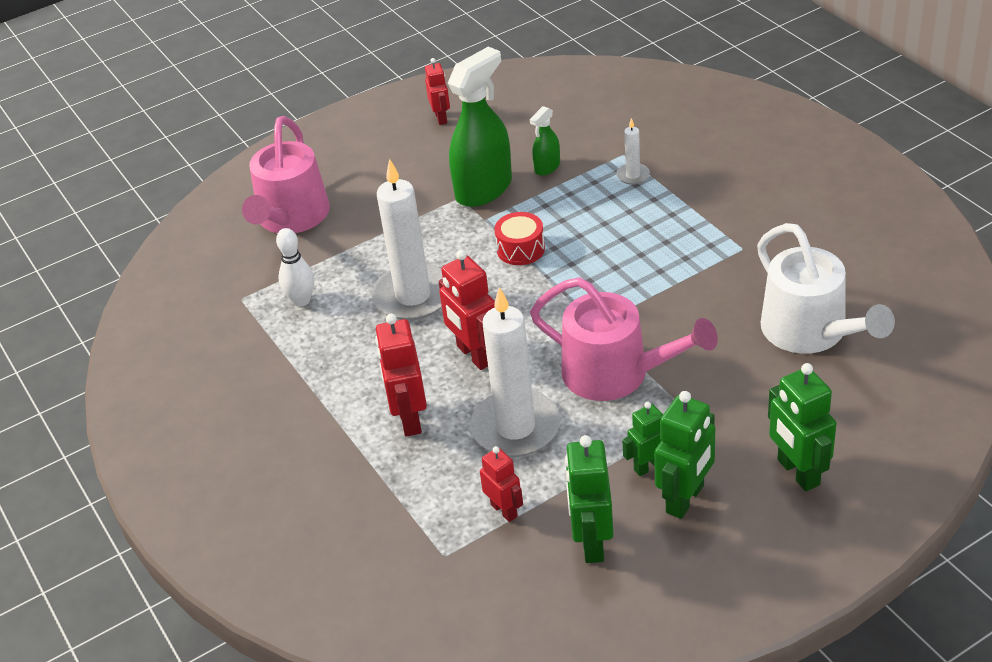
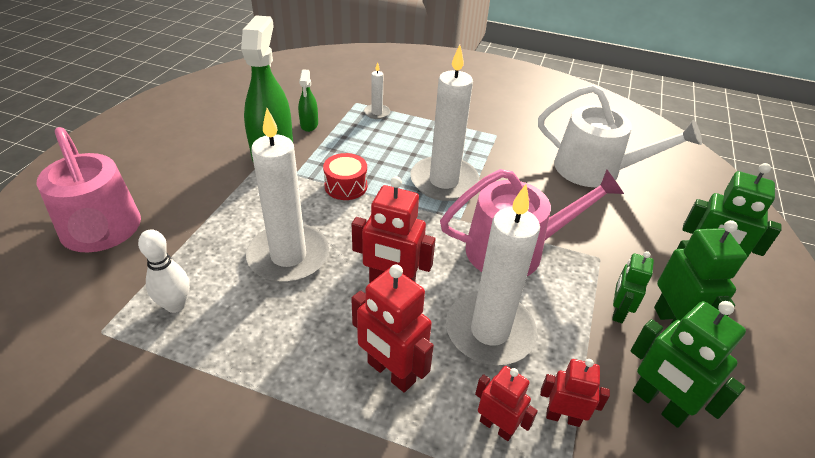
camera: 45 degrees left, 0 degrees up
(441, 118) = (189, 115): red robot -> red robot (496, 426)
(622, 280) = (444, 181): none -> white candle

